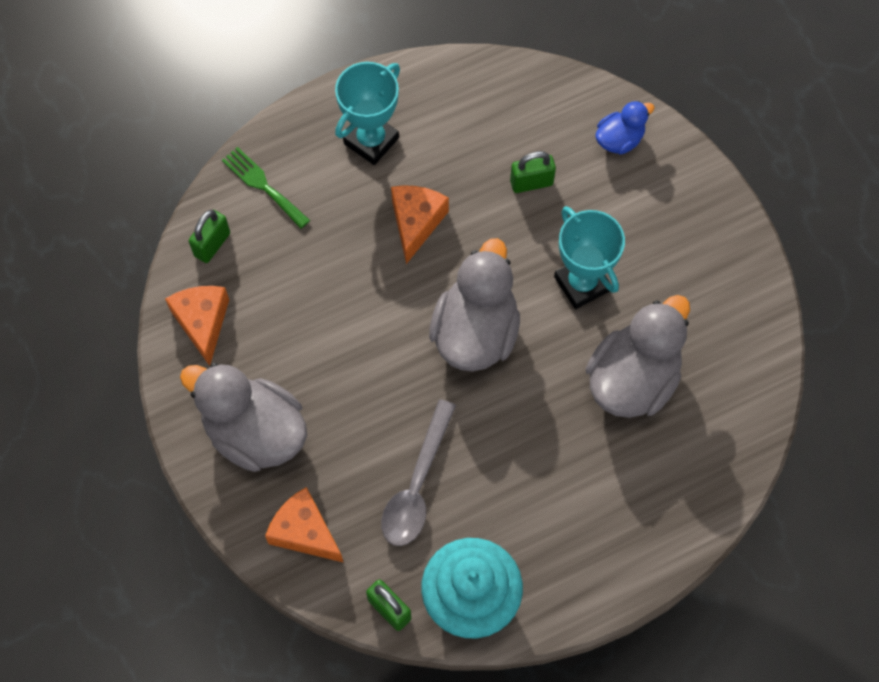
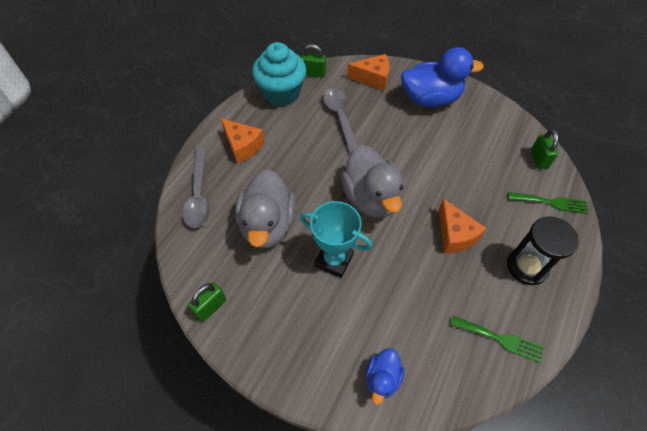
camera: 145 degrees right, 10 degrees down
(202, 323) = (501, 125): orange cheese -> orange cheese (243, 146)
(255, 432) = (430, 99): grey duck -> blue duck
(371, 141) = (527, 267): turquoise trophy -> black hourglass
(472, 99) = (500, 339): none -> green fork
(531, 183) = (413, 304): green padlock -> green padlock (211, 307)
(699, 484) = (198, 194): none -> grey spoon

